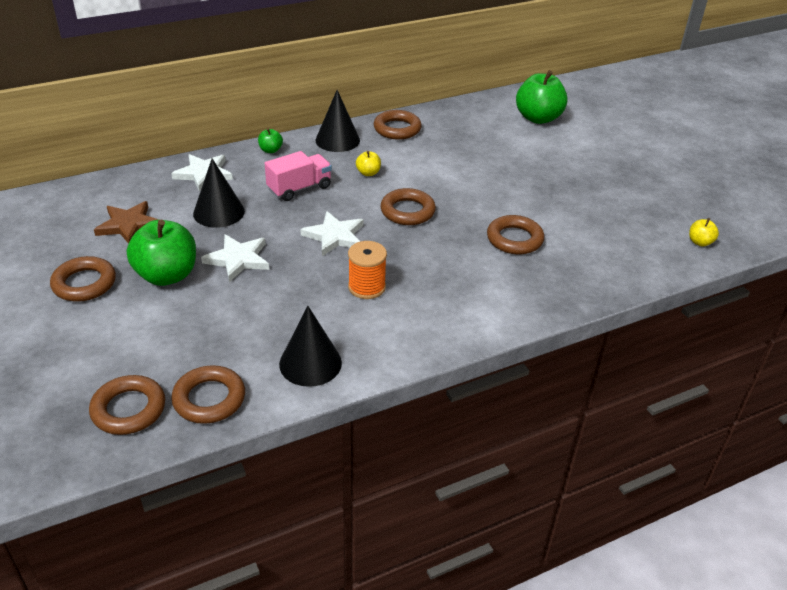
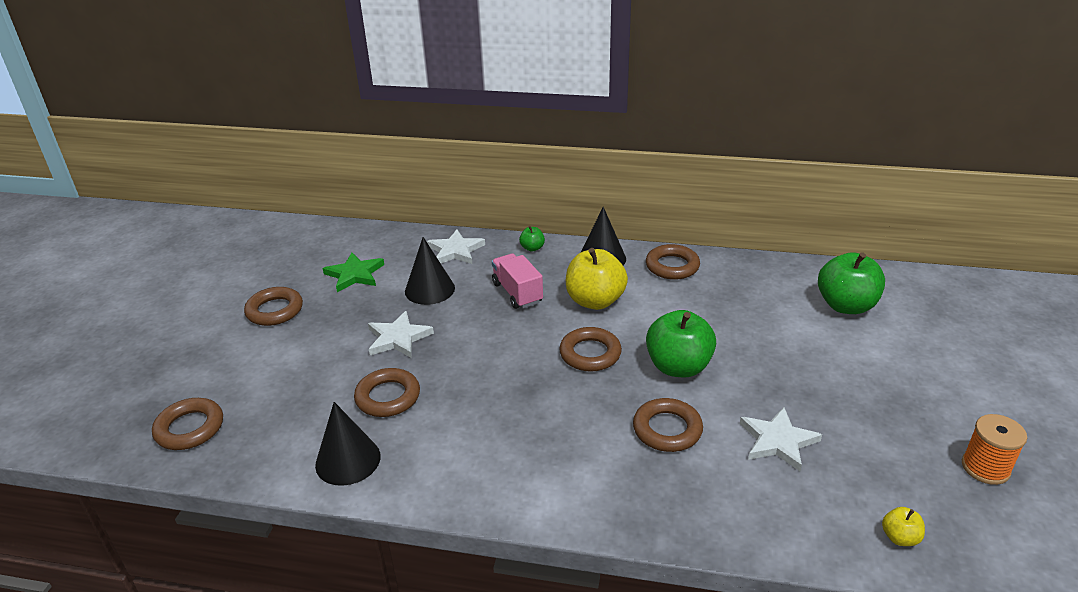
camera: 40 degrees right, 5 degrees down
(129, 225) = (355, 274): brown star -> green star
(167, 275) = (334, 329): green apple -> green apple (678, 367)
(209, 399) = (246, 450): brown ring -> brown ring (388, 397)
(299, 188) = (517, 293): pink truck -> pink truck turned 120 degrees counterclockwise
(334, 236) = (497, 350): white star -> white star (777, 441)
(366, 287) = (470, 412): orange spool -> orange spool (985, 468)
(368, 173) = (595, 301): yellow apple -> yellow apple, size x2.20

